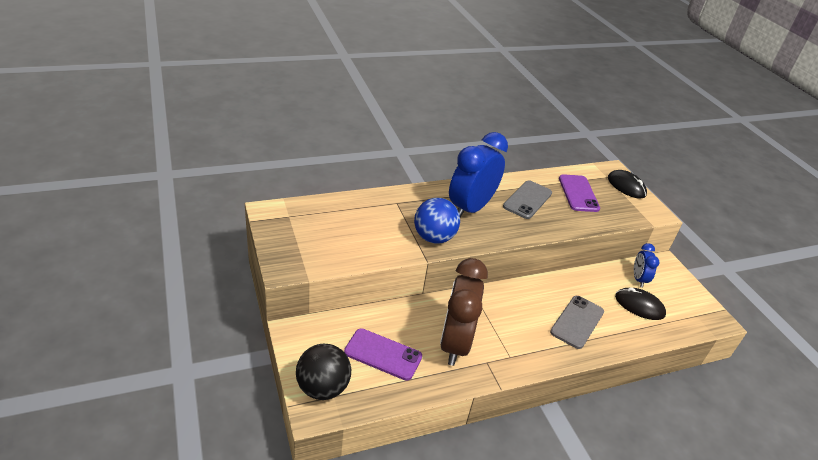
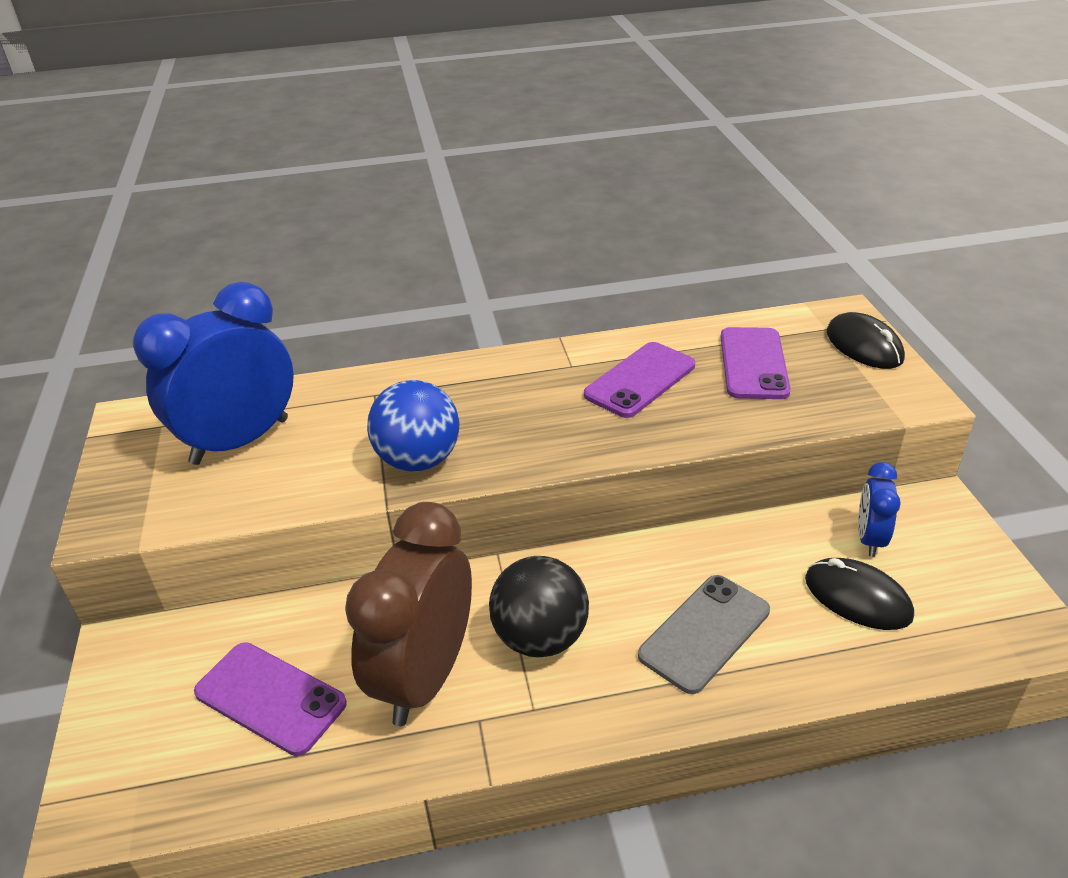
camera: 15 degrees right, 0 degrees up
(323, 388) = (124, 767): black ball -> black ball (540, 637)
(470, 208) = (515, 401): blue clock -> blue clock (240, 441)
(527, 200) = (640, 380): grey phone -> purple phone

